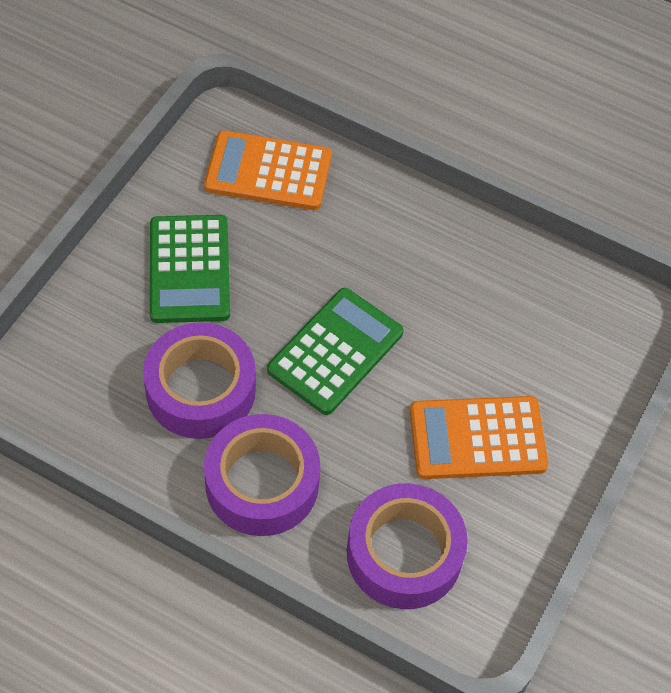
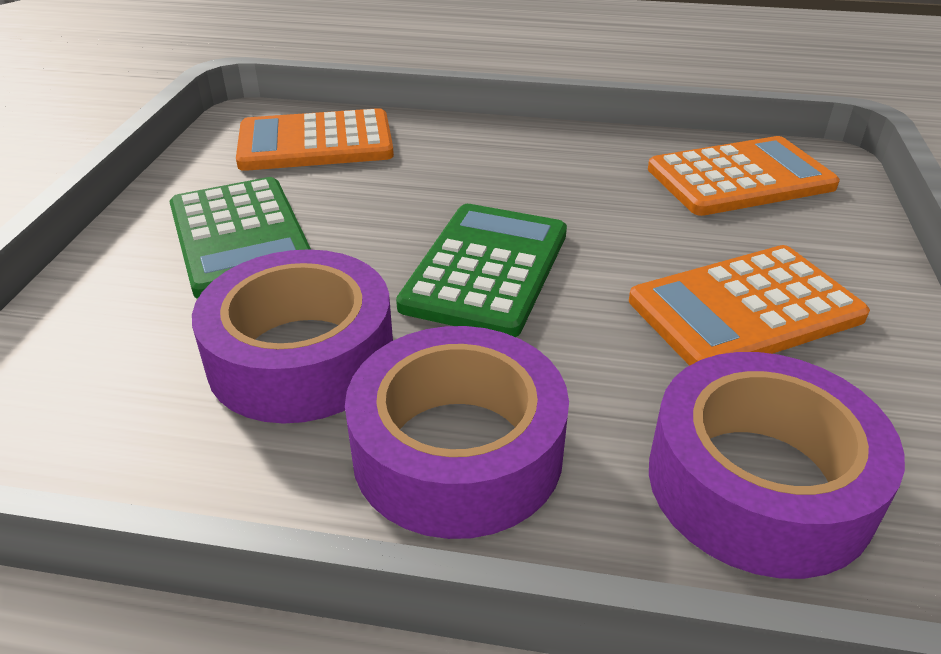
camera: 15 degrees left, 20 degrees down
(561, 314) = (740, 178): none -> orange calculator

